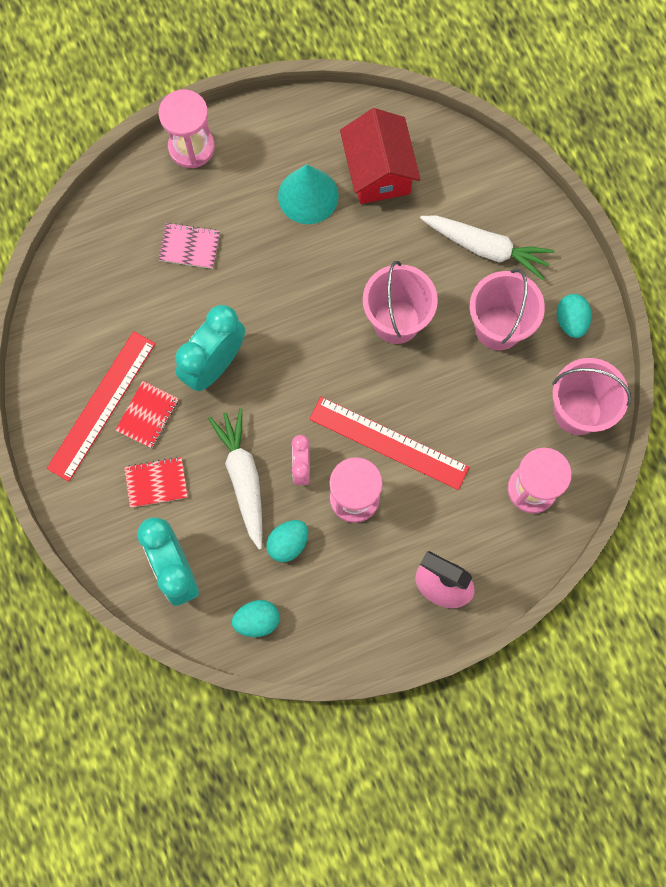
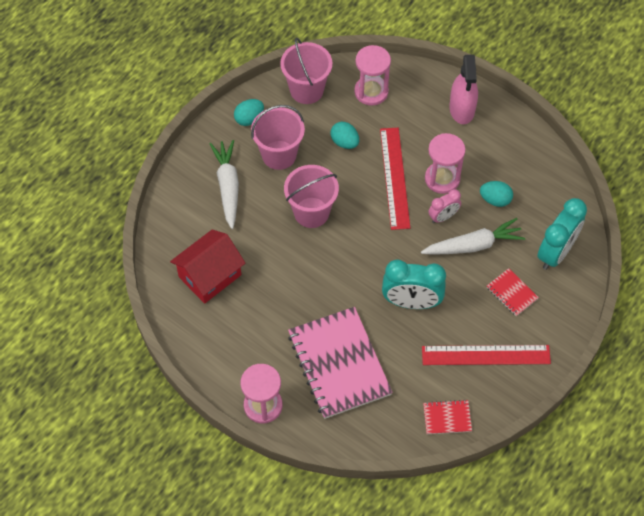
camera: 120 degrees left, 15 degrees down
(147, 415) = (473, 323): red notebook -> red notebook (447, 418)
(189, 246) = (339, 364): pink notebook -> pink notebook, size x2.26
(243, 478) = (473, 245): white carrot -> white carrot turned 150 degrees counterclockwise
(257, 620) = (552, 192): turquoise egg -> turquoise egg (344, 142)
(308, 196) = (254, 309): turquoise cone -> none

